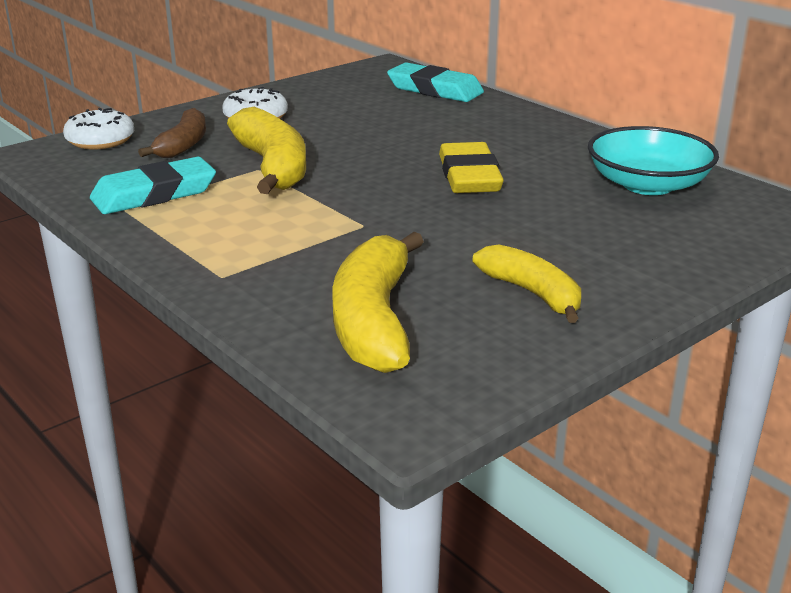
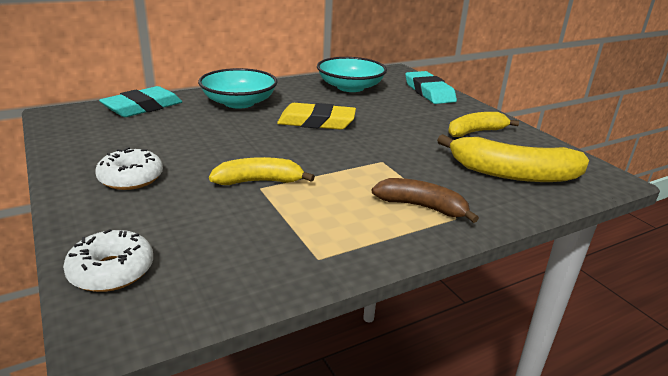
camera: 80 degrees left, 0 degrees up
(154, 194) = (290, 240): turquoise eraser -> turquoise eraser (429, 92)
(183, 145) = (173, 219): brown banana -> brown banana (422, 207)
(272, 167) = (259, 181): yellow banana -> yellow banana, size x0.64
(497, 127) = (239, 102): none -> turquoise bowl

